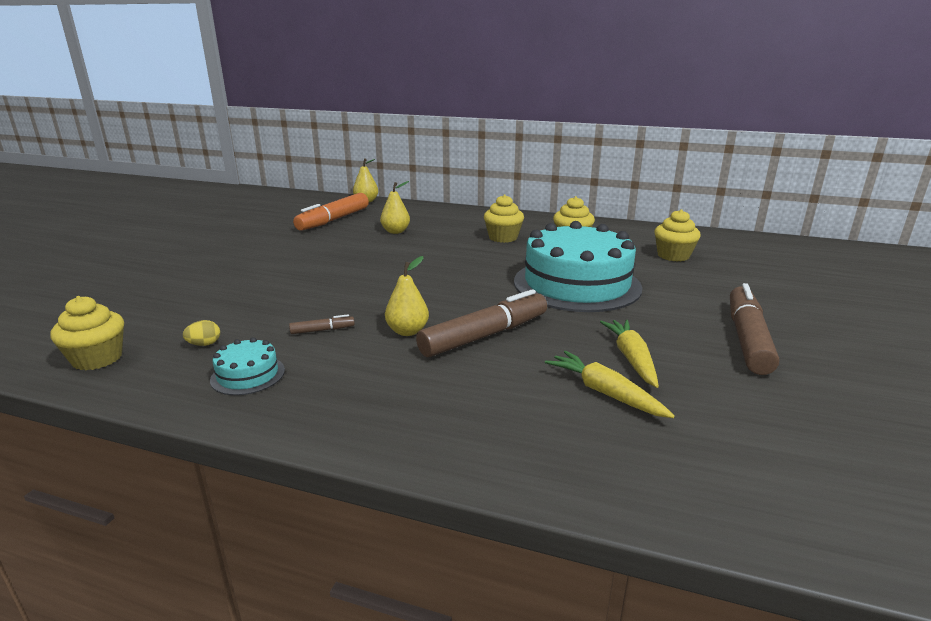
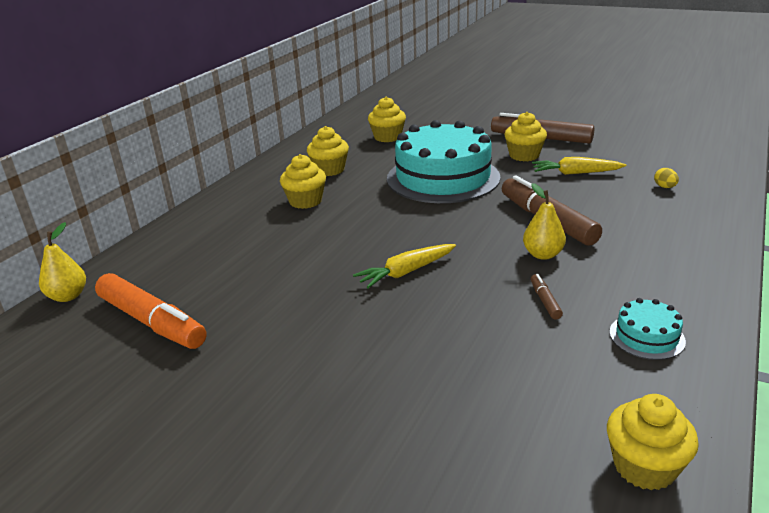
camera: 80 degrees left, 5 degrees up
(204, 344) = (589, 379): yellow egg -> yellow egg (664, 187)
(395, 231) = (244, 266): yellow pear -> none
(605, 393) = (624, 186): yellow carrot -> yellow carrot (406, 272)
(672, 326) = (524, 155): none -> yellow cupcake

